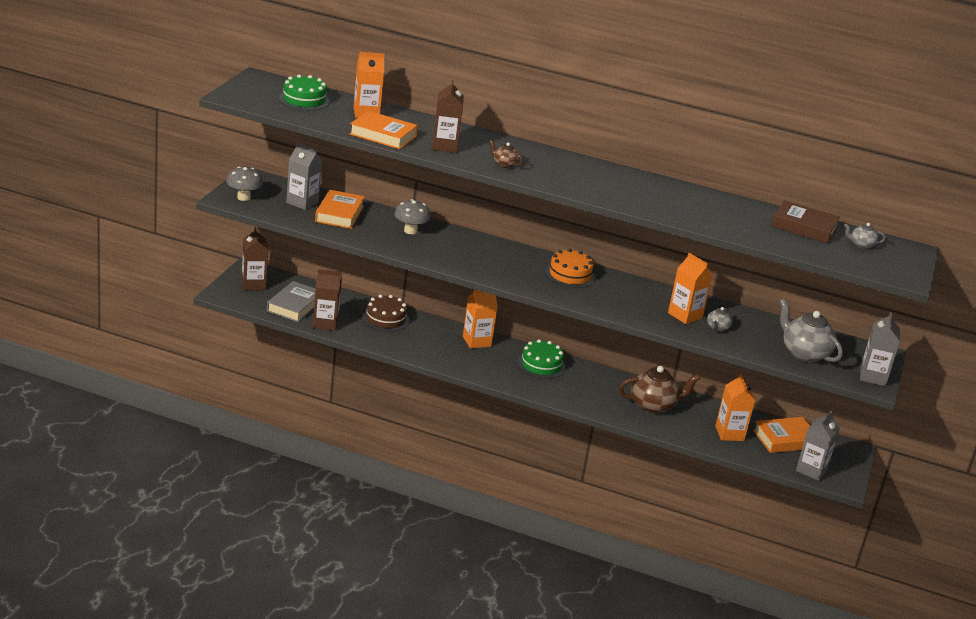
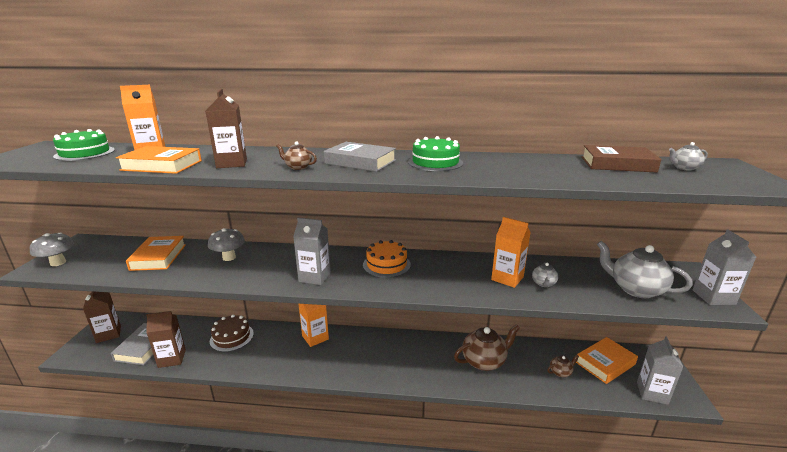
camera: 10 degrees left, 5 degrees down
(302, 202) = (122, 254): grey carton -> grey carton (314, 277)
(541, 365) = (375, 346): green cake -> green cake (435, 162)
(562, 170) = (360, 162): none -> grey book
(729, 433) = (560, 372): orange carton -> brown teapot

